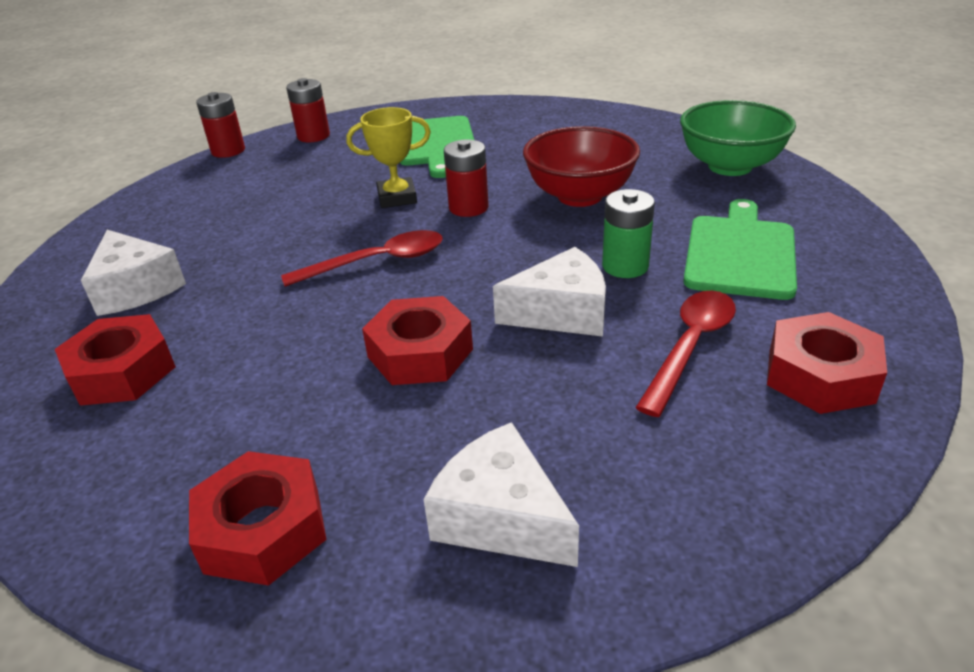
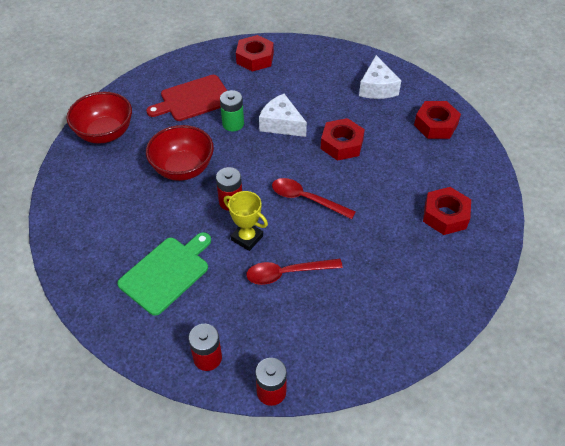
camera: 135 degrees left, 15 degrees up
(136, 288) = (414, 268): white cheese -> none
(690, 346) = (268, 87): red spoon -> red spoon (287, 273)
(730, 166) = (105, 133): green bowl -> red bowl
(740, 253) = (193, 99): green cutting board -> red cutting board

